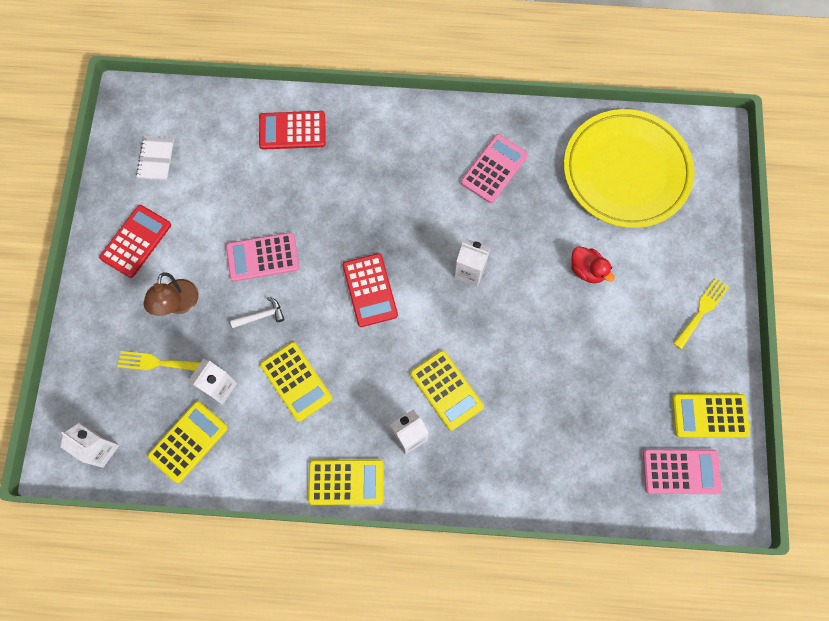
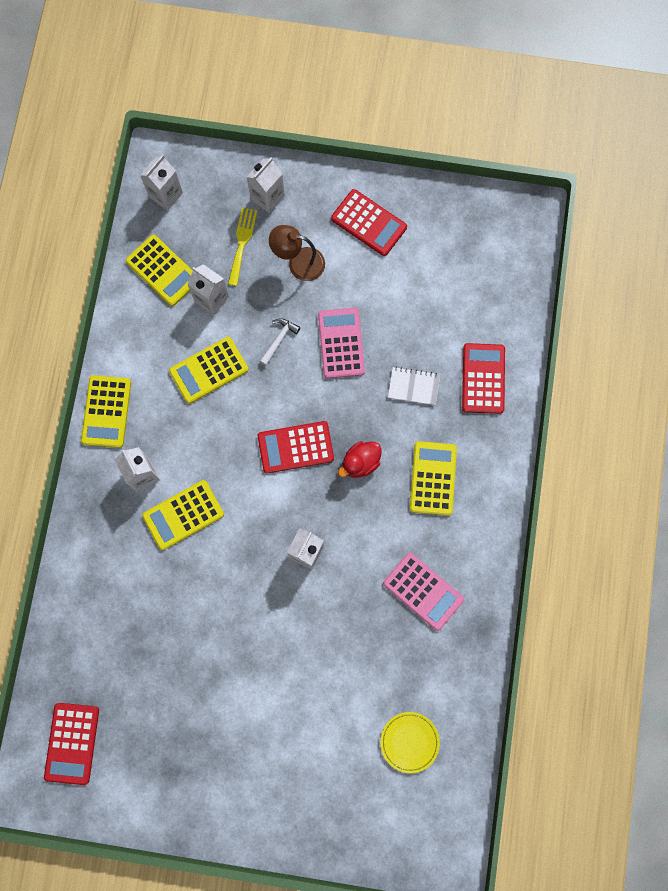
camera: 95 degrees right, 5 degrees up
(106, 342) = (267, 197): none -> white carton
(156, 159) = (459, 241): white notebook -> white notebook (413, 386)
(261, 316) = (279, 340): white hammer -> white hammer turned 135 degrees counterclockwise
(587, 270) = (296, 678): red duck -> red duck (360, 463)
(626, 171) = (409, 742): yellow plate -> yellow plate, size x0.40
(681, 471) = (72, 743): pink calculator -> red calculator
(702, 310) = (238, 799): yellow fork -> none
(709, 415) = (124, 785): yellow calculator -> yellow calculator (433, 478)

